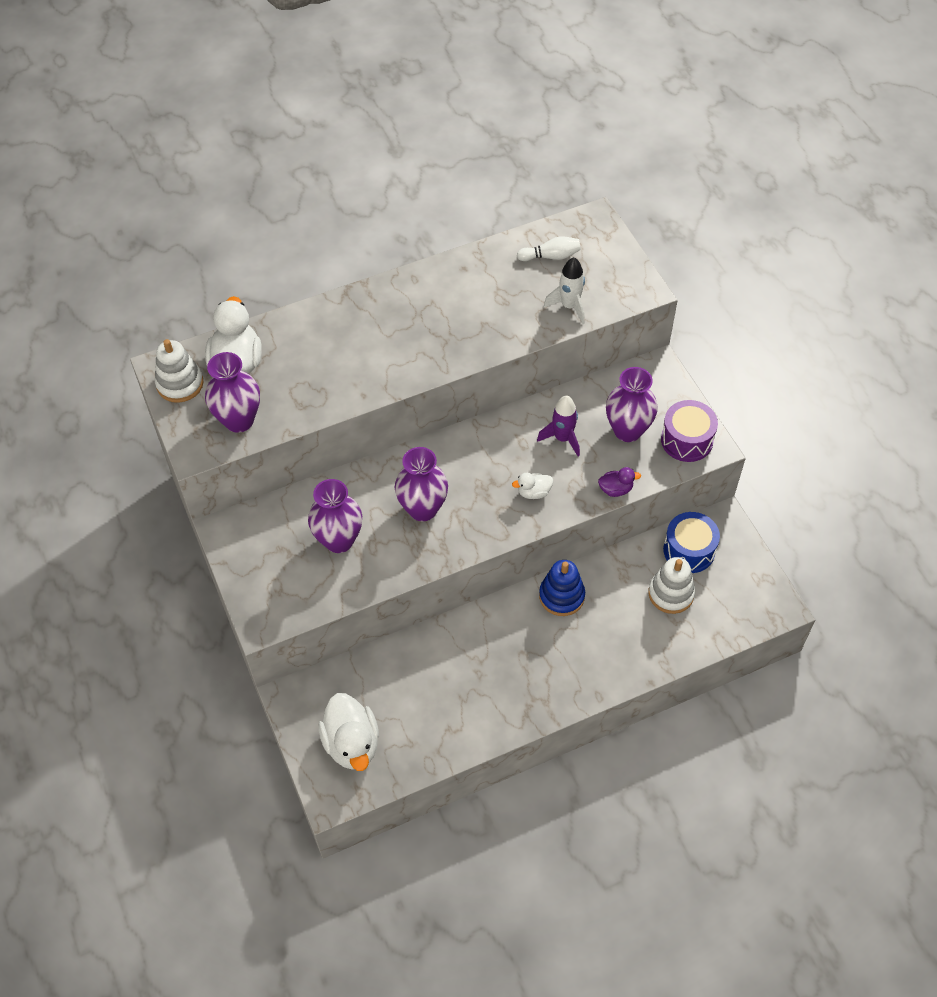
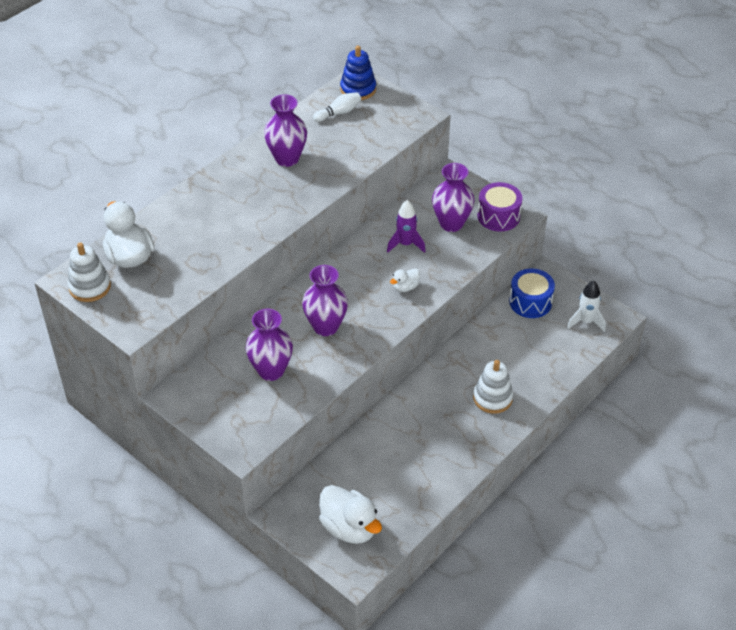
camera: 25 degrees left, 10 degrees down
(239, 420) = (156, 297): purple vase -> purple vase (287, 158)
(561, 596) = (454, 365): blue stacking toy -> blue stacking toy (358, 89)
(569, 306) = (373, 141): white rocket -> white rocket (586, 322)
(616, 489) = (466, 265): purple duck -> none
(671, 593) = (534, 335): white stacking toy -> white stacking toy (492, 398)

